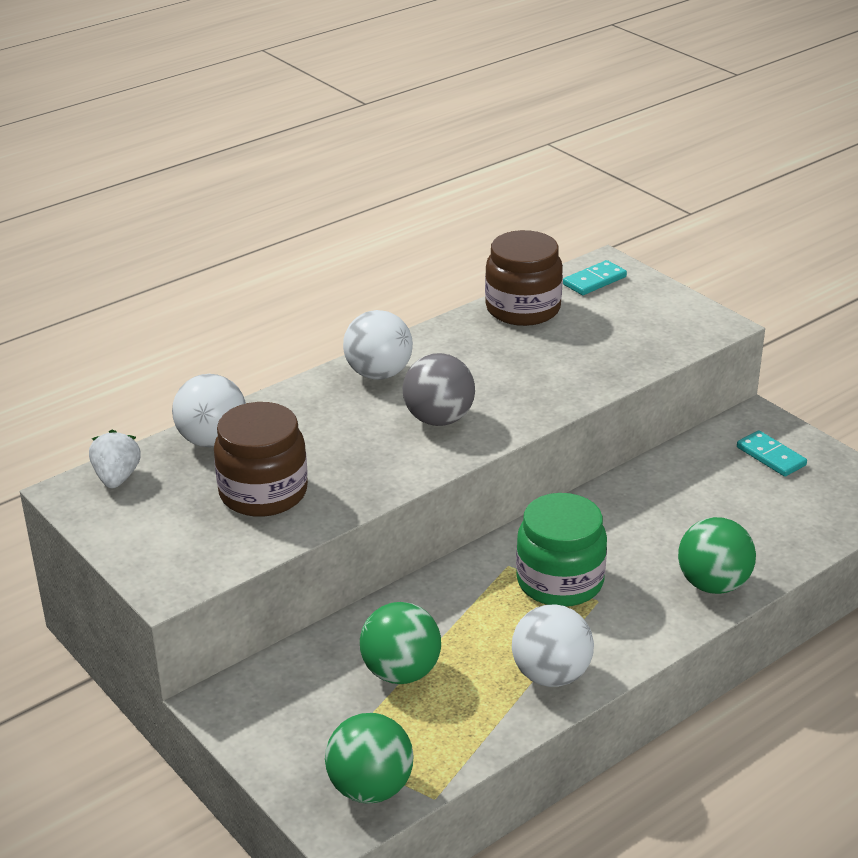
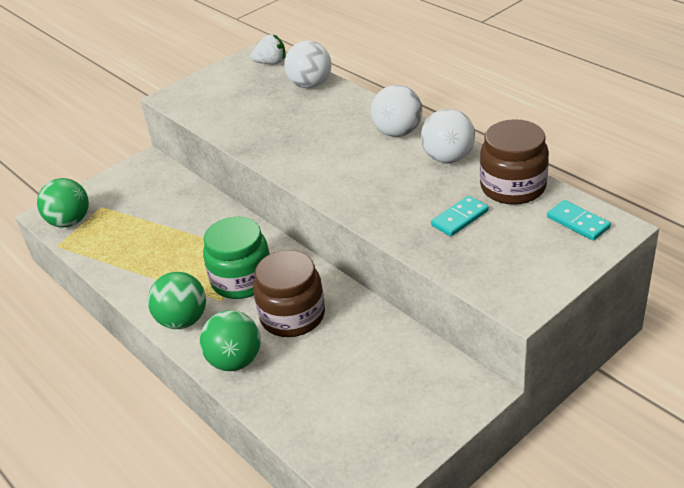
camera: 90 degrees right, 5 degrees up
(263, 493) = (255, 111): brown jar -> brown jar (292, 316)
(401, 672) = (160, 221): green ball -> green ball (183, 320)
(439, 419) = (341, 164): grey ball -> none
(551, 675) = (148, 282): white ball -> white ball (448, 158)
(771, 456) = (414, 399): turquoise domino -> turquoise domino (459, 218)

